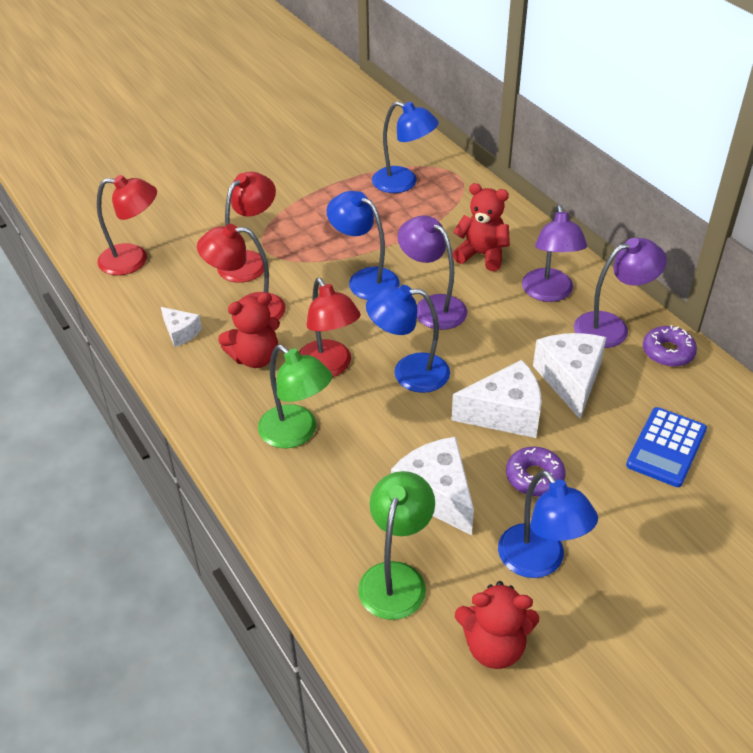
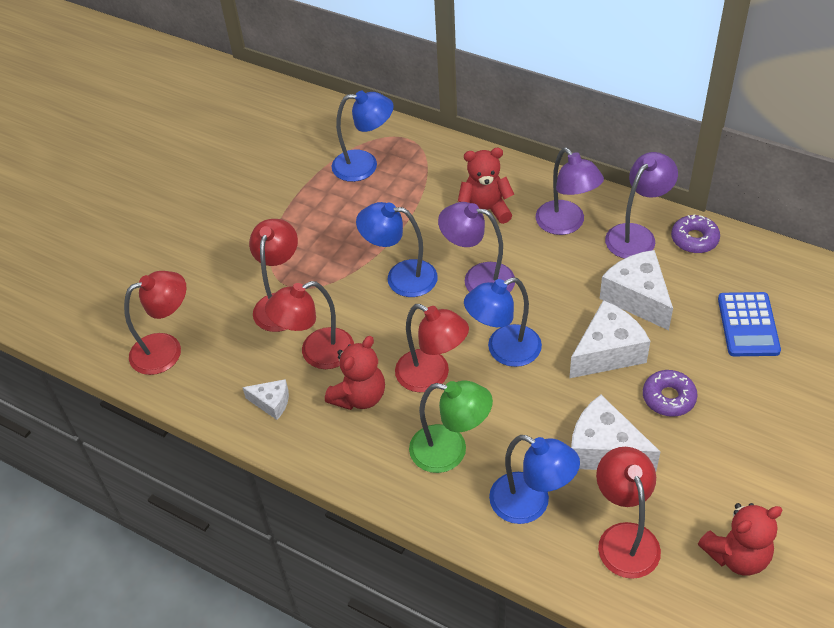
camera: 25 degrees left, 5 degrees up
(396, 577) = (624, 538): green lamp -> red lamp
(539, 562) = (721, 468): blue lamp -> blue lamp (531, 504)

